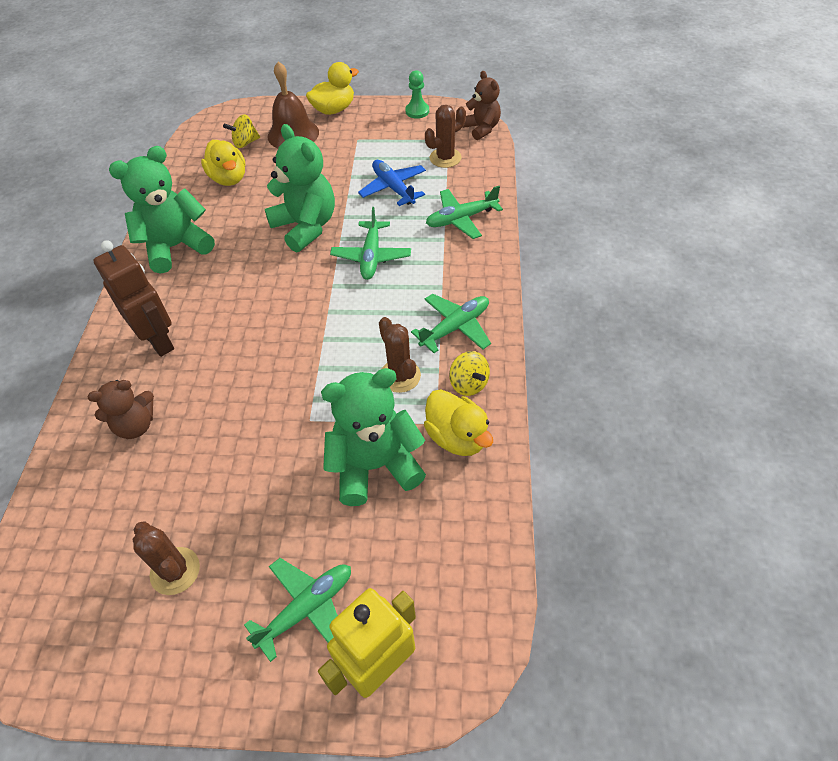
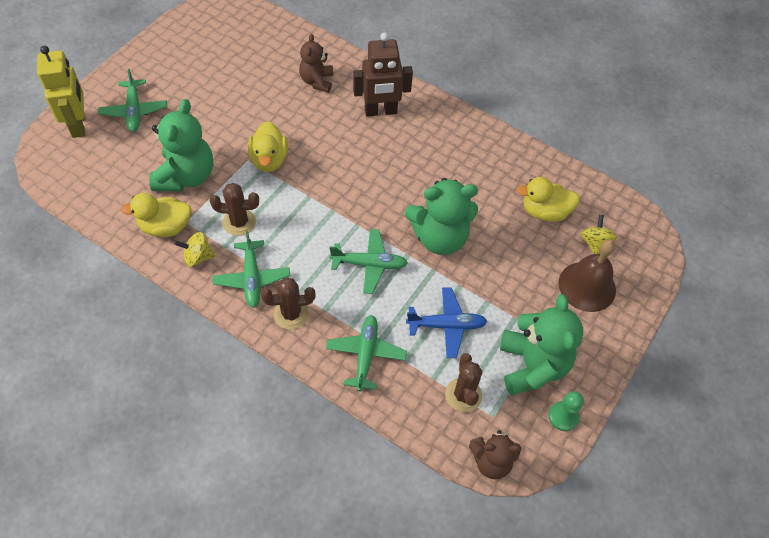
camera: 115 degrees right, 5 degrees up
(175, 571) = (205, 70): brown cactus -> brown cactus (291, 314)
(176, 247) = (475, 149): green teddy bear -> green teddy bear (532, 366)
(334, 109) = (612, 340): yellow duck -> yellow duck (269, 160)
(371, 256) = (369, 264): green plane -> green plane turned 150 degrees clockwise

